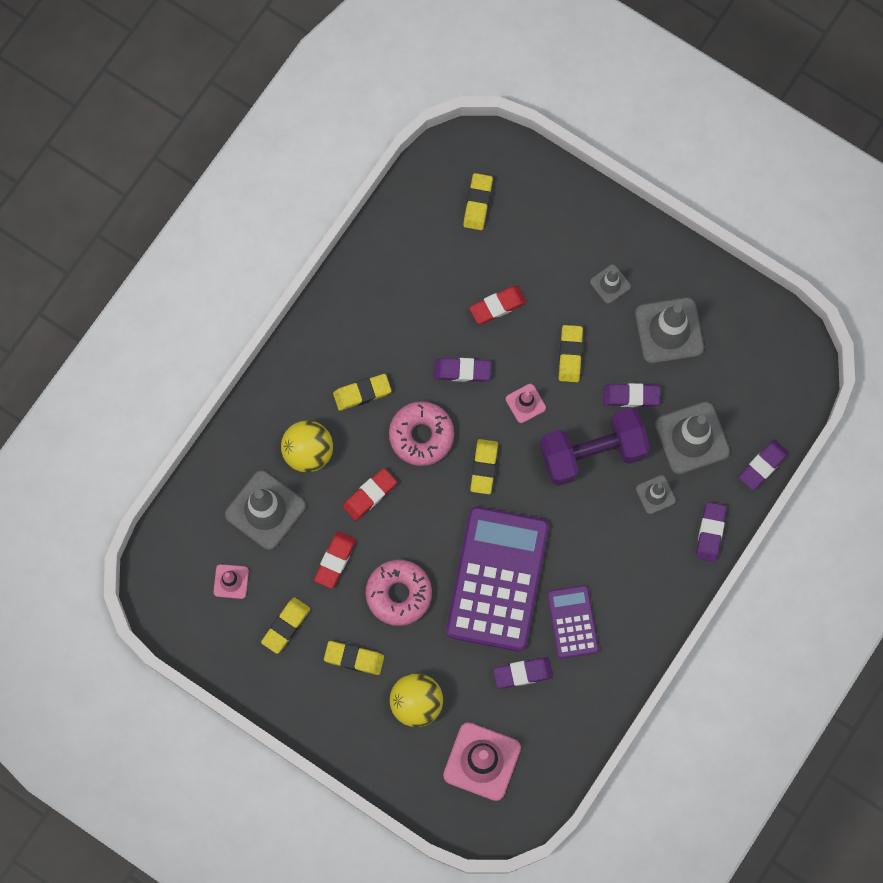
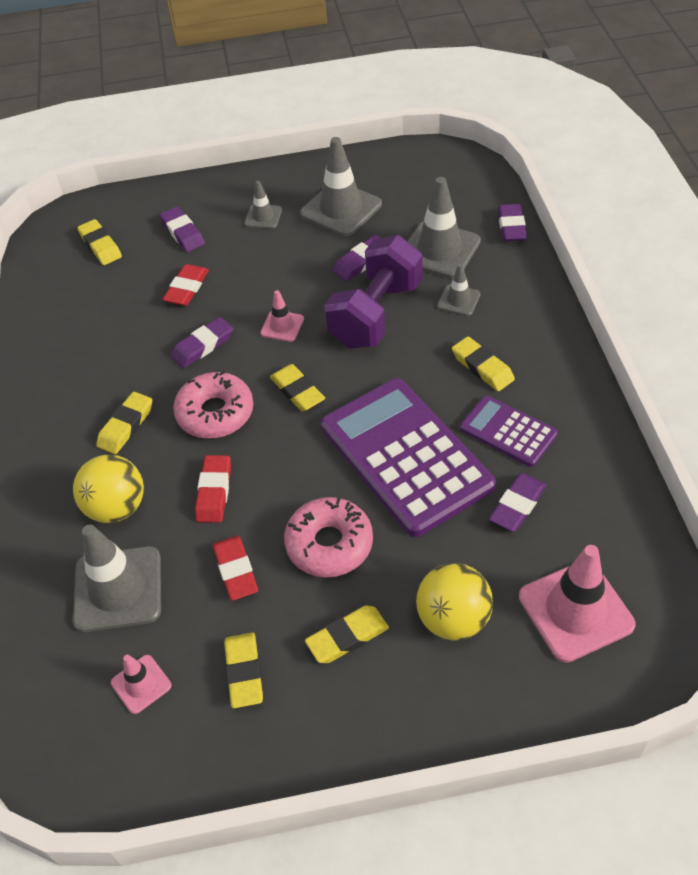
camera: 40 degrees left, 25 degrees down
(570, 354) = (282, 273): yellow eraser -> yellow eraser (482, 367)
(710, 532) = (531, 289): purple eraser -> purple eraser (183, 233)

